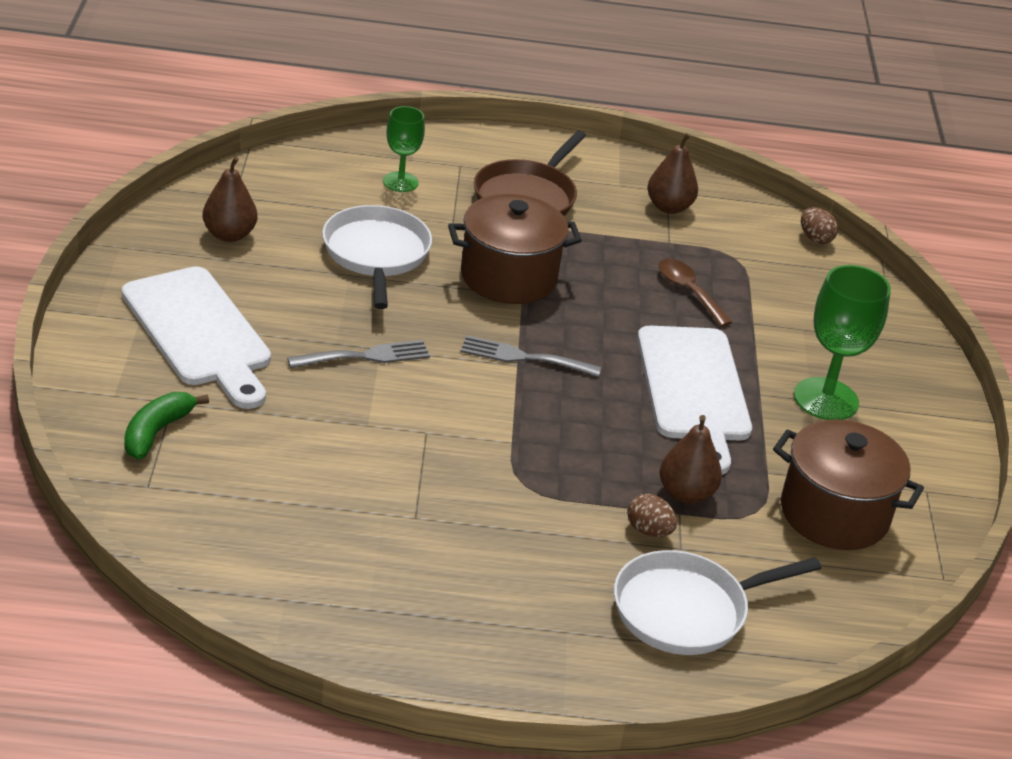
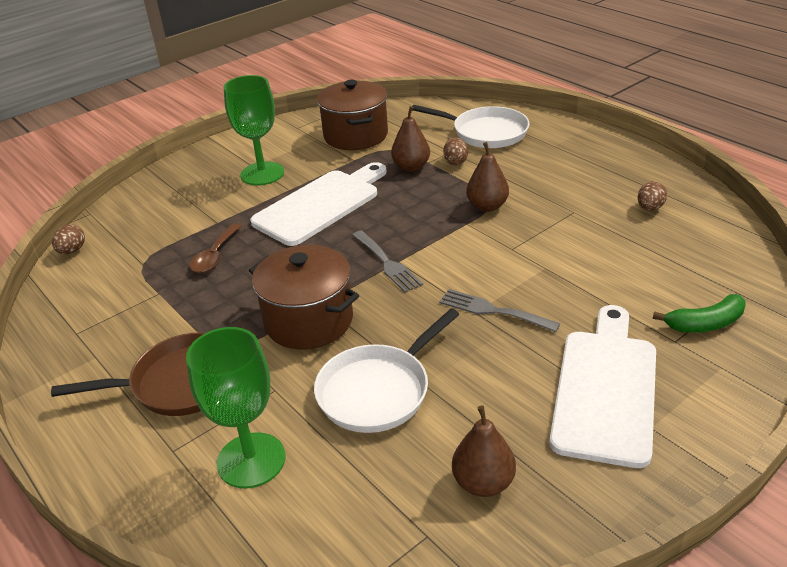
camera: 125 degrees left, 0 degrees up
(332, 567) = (650, 208): none -> brown egg
(400, 182) = (251, 460): green goblet -> green goblet, size x1.64
(669, 207) = (104, 318): brown pear -> brown pear (487, 206)

